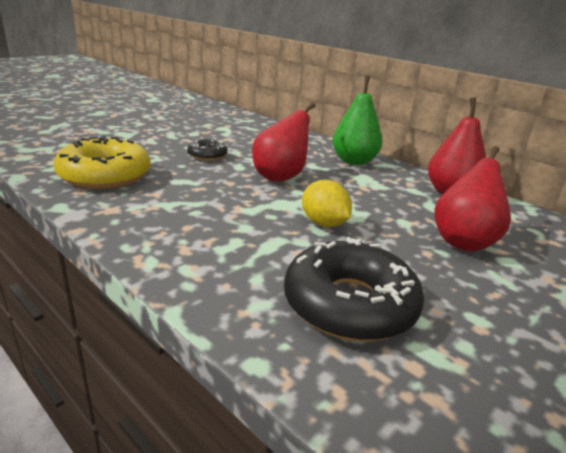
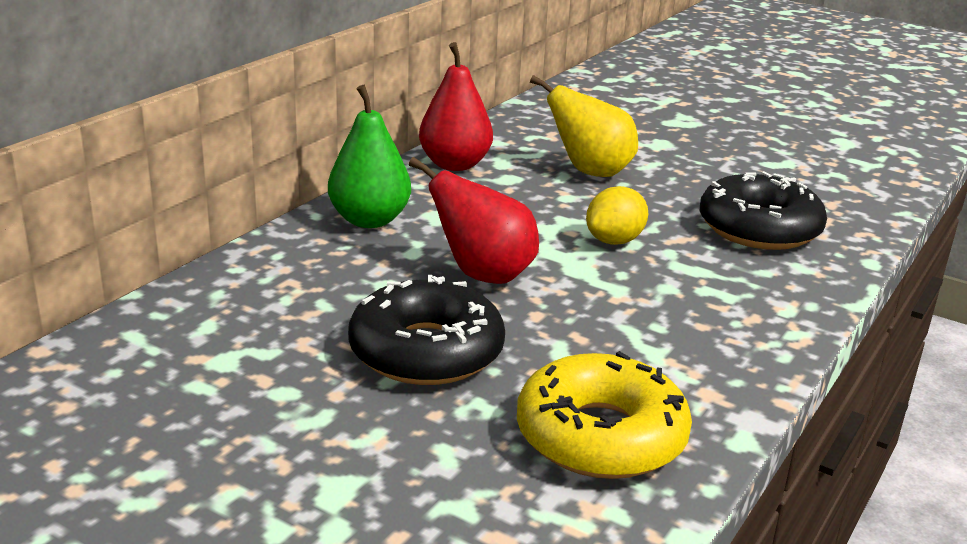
camera: 100 degrees left, 0 degrees up
(207, 155) = (426, 351): black donut -> black donut, size x1.94
(463, 241) = (590, 172): red pear -> yellow pear

